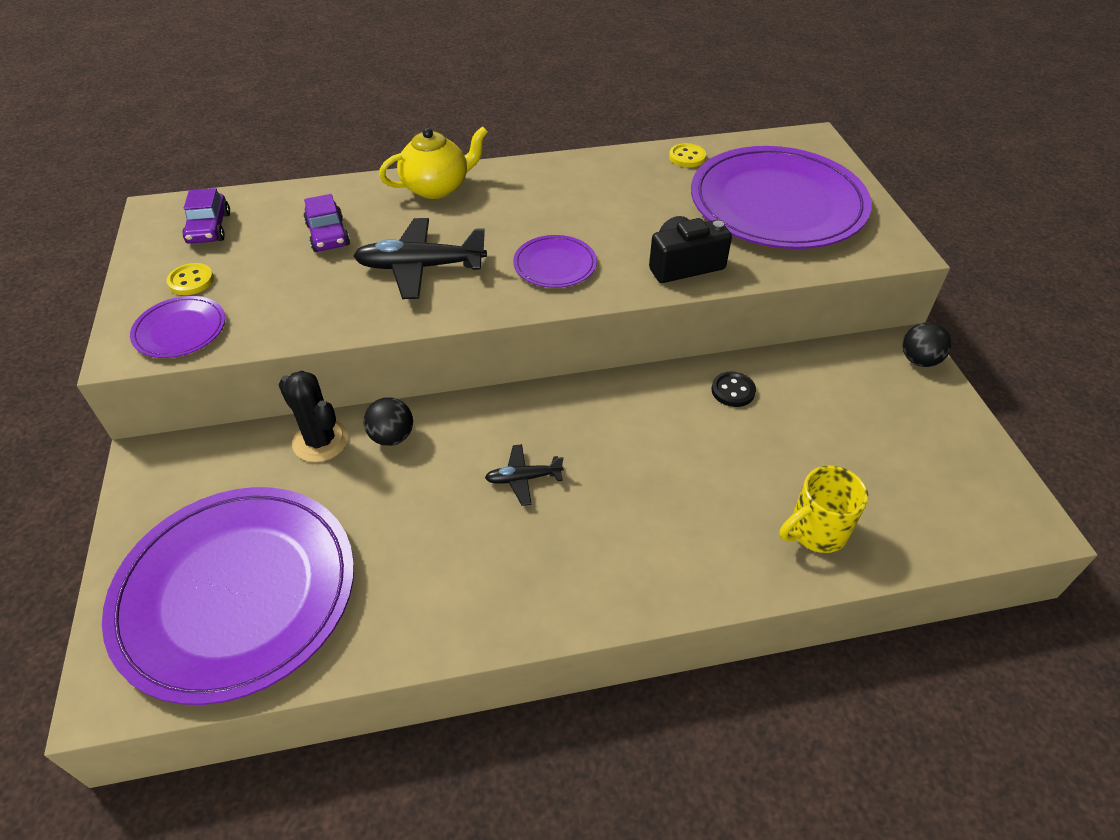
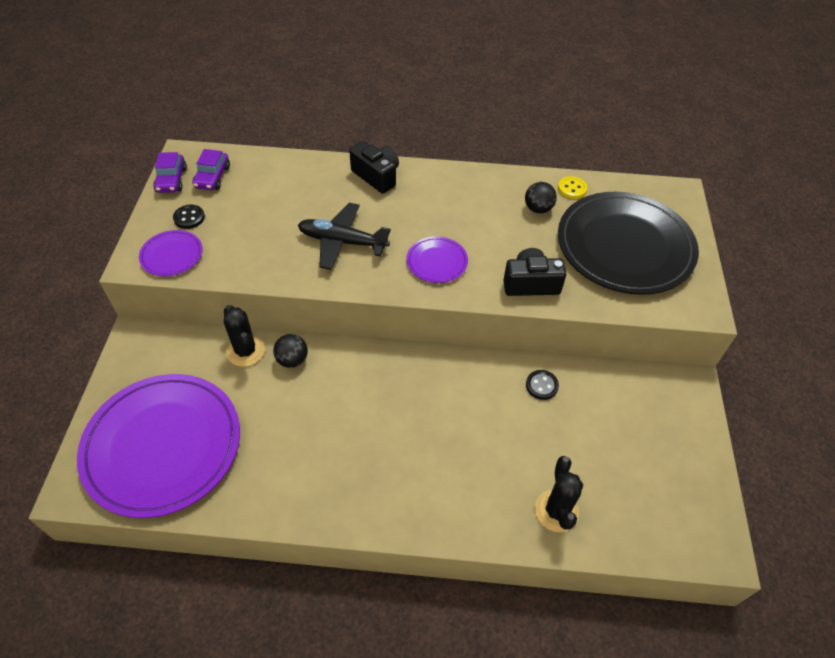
camera: 15 degrees right, 5 degrees up
(191, 281) = (189, 218): yellow button -> black button
(328, 235) = (289, 200): purple car -> purple car (171, 180)
(437, 187) = (377, 176): yellow teapot -> black camera
(523, 478) = (368, 415): black plane -> none
(777, 204) = (625, 246): purple plate -> black plate
(816, 531) = (556, 511): yellow mug -> black cactus
(919, 360) = (695, 397): black ball -> black ball (538, 209)

